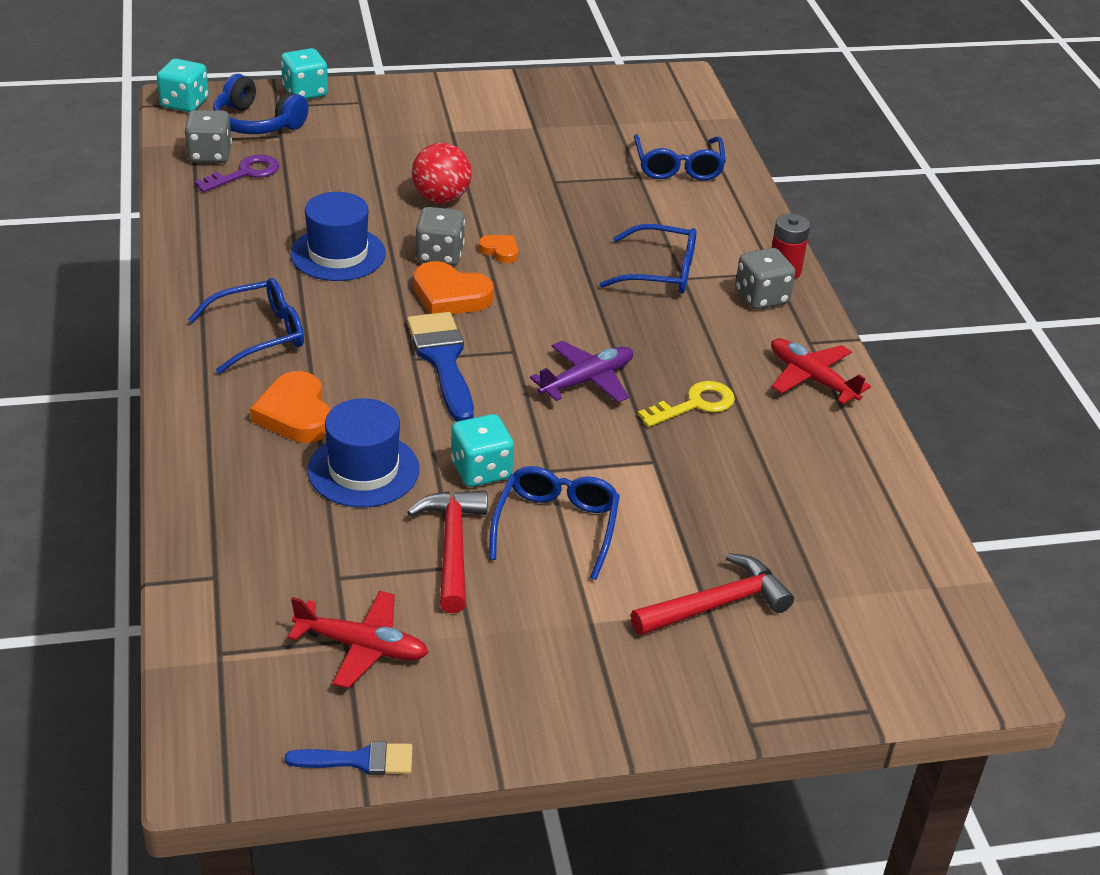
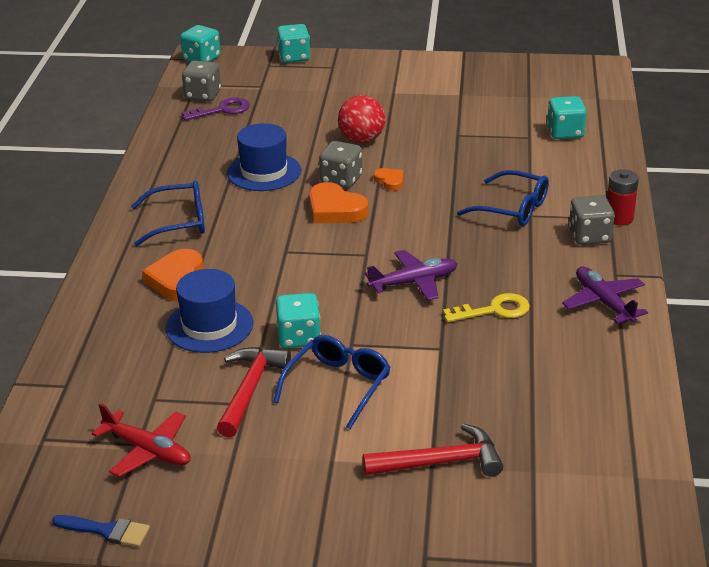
camera: 20 degrees right, 5 degrees down
(257, 123) = (248, 76): blue headphones -> none
(443, 360) = (307, 255): blue brush -> none
(678, 167) = (565, 132): blue glasses -> turquoise dice
(812, 379) = (604, 302): red plane -> purple plane

